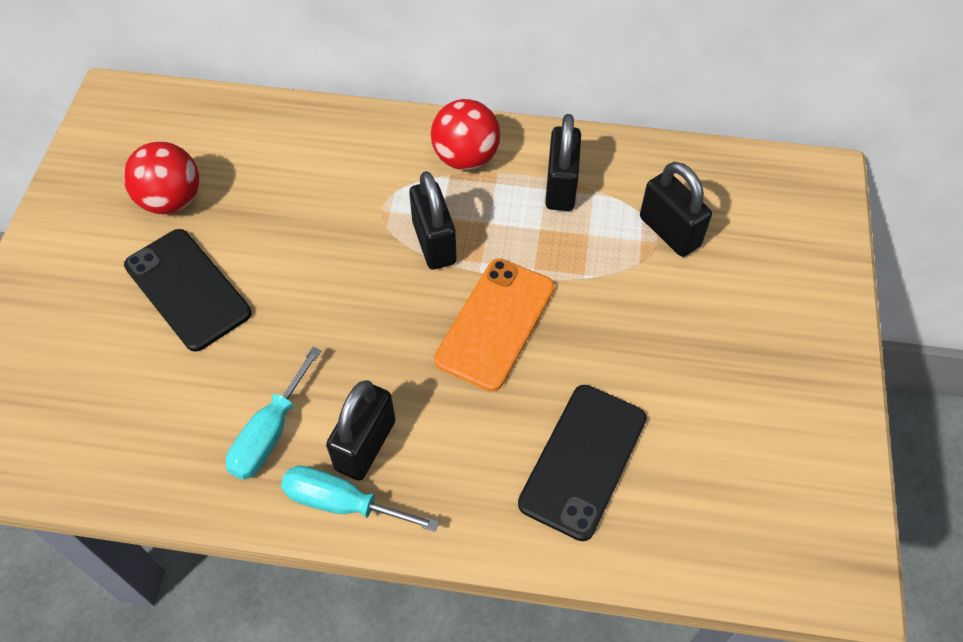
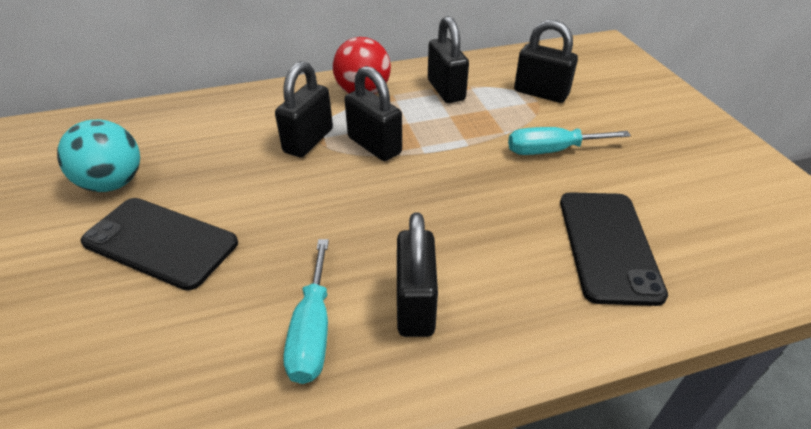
camera: 25 degrees left, 15 degrees down
(172, 200) = (113, 183): red ball -> turquoise ball
(342, 503) = (426, 364): turquoise screwdriver -> turquoise screwdriver (551, 151)
(372, 211) = (308, 141): none -> black padlock
(495, 323) = (462, 179): orange phone -> none

